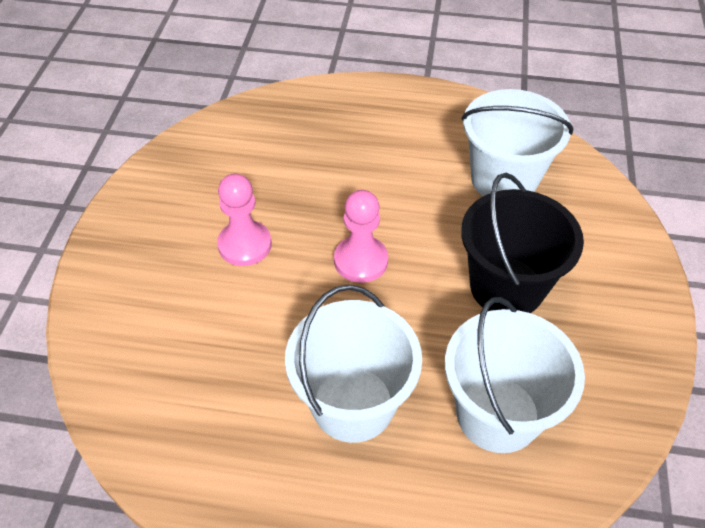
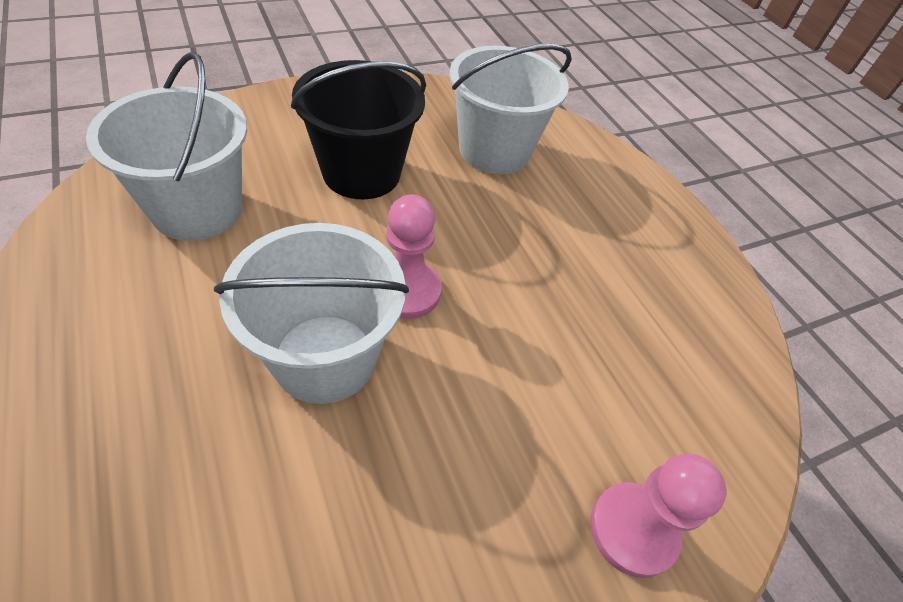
camera: 130 degrees left, 0 degrees up
(245, 245) = (466, 423): pink pawn -> pink pawn (633, 530)
(353, 404) = (564, 233): white bucket -> white bucket (325, 358)

